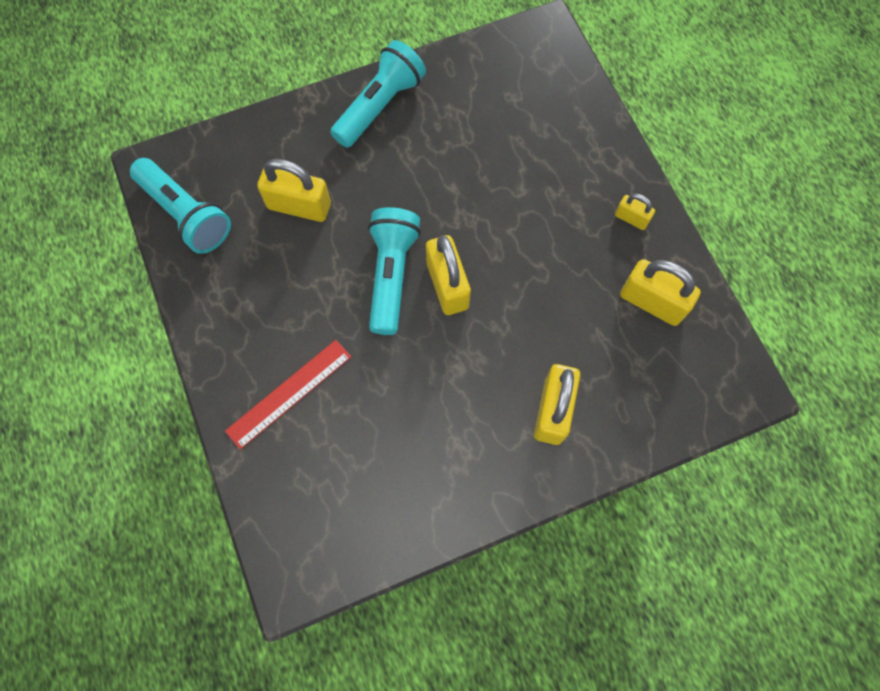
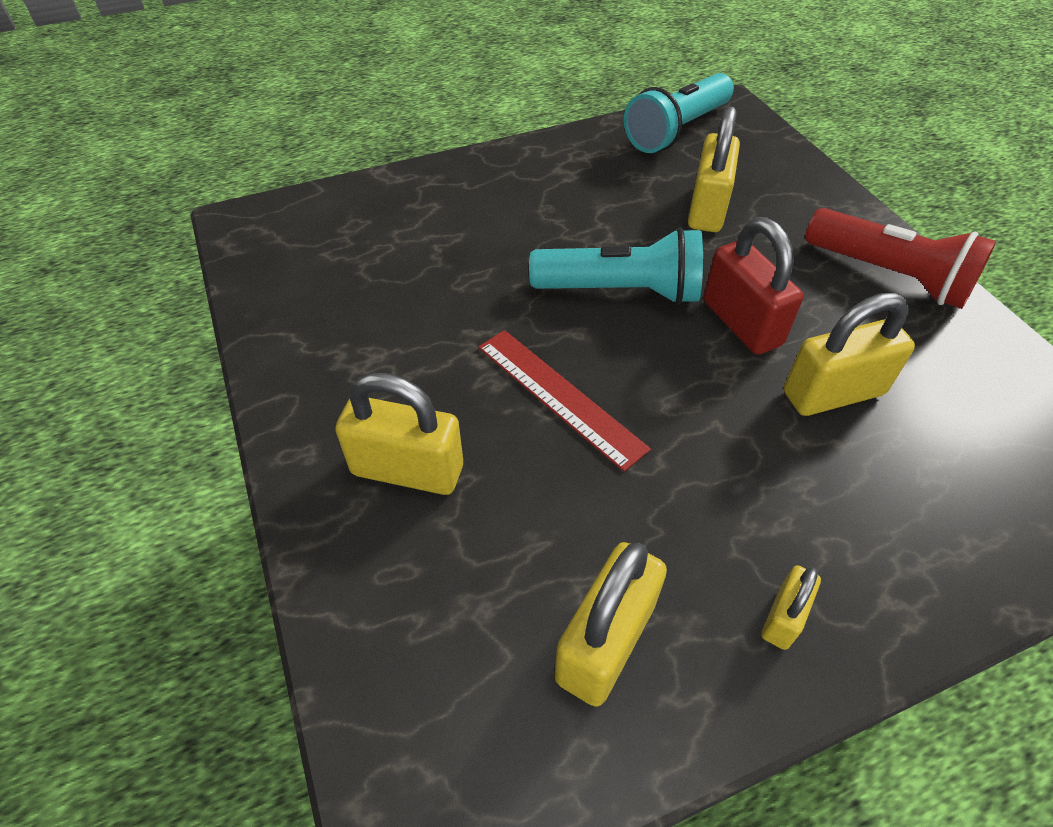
camera: 90 degrees right, 20 degrees down
(289, 393) = (460, 210): red ruler -> red ruler (559, 396)
(380, 106) = (889, 275): turquoise flashlight -> red flashlight
(424, 203) = (741, 323): none -> red padlock
(447, 285) = (611, 347): yellow padlock -> yellow padlock (833, 393)

